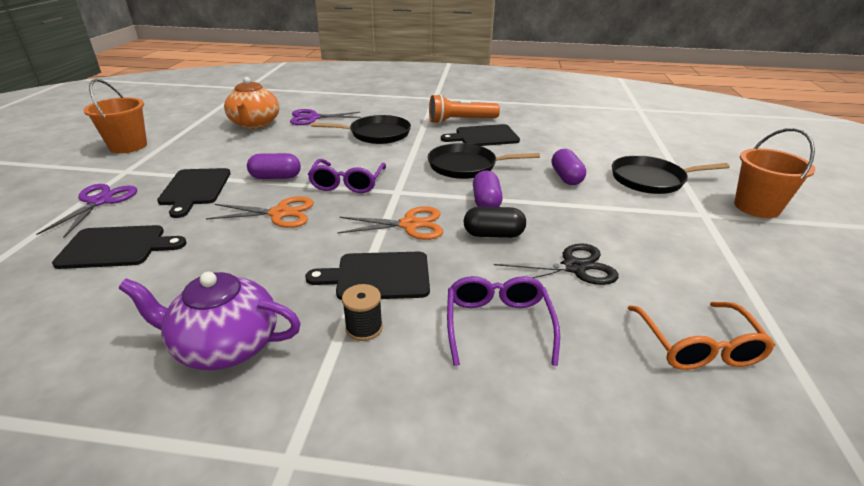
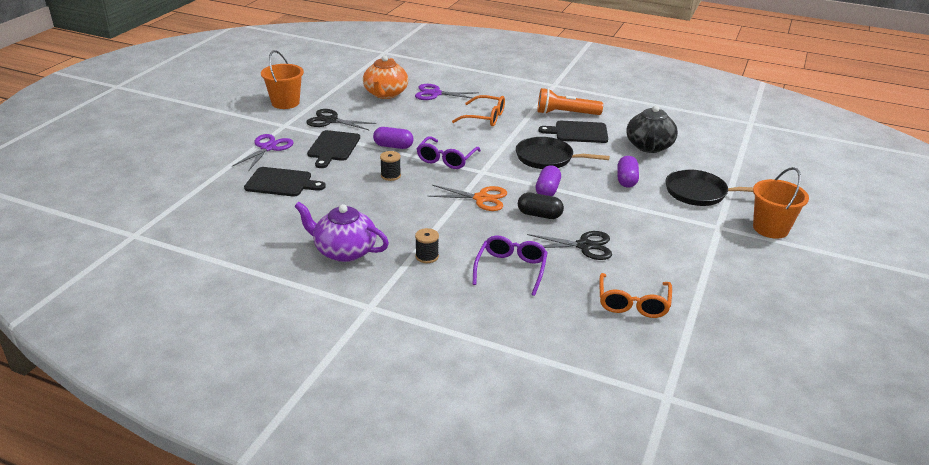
camera: 15 degrees right, 0 degrees up
(189, 158) = (330, 120): none -> black scissors
(280, 213) = (390, 176): orange scissors -> black spool
(376, 134) = (485, 117): black pan -> orange glasses
(378, 276) = (446, 229): black cutting board -> none
(564, 141) = (649, 147): none -> black teapot

